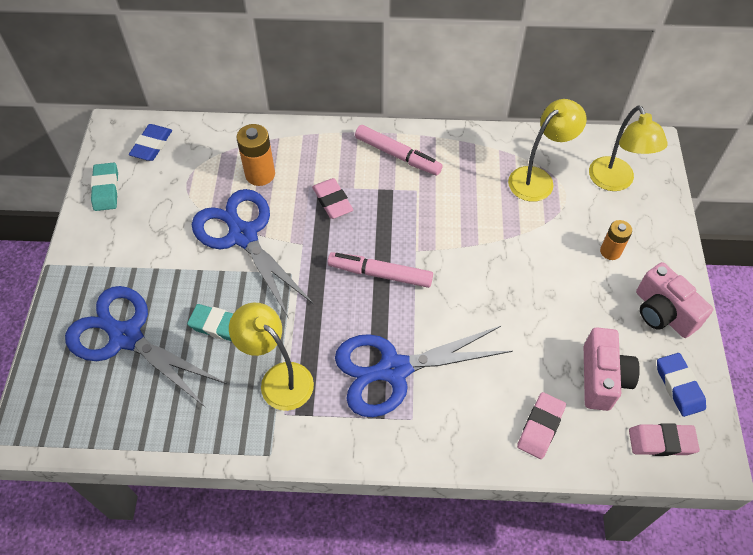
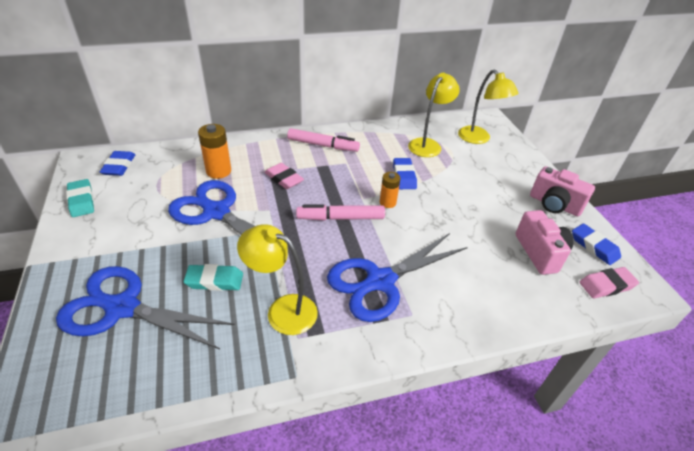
camera: 20 degrees left, 15 degrees down
(483, 226) = (404, 176): none -> blue eraser
(540, 427) = (515, 296): pink eraser -> none
(610, 251) = (498, 176): orange battery -> orange battery (387, 202)

